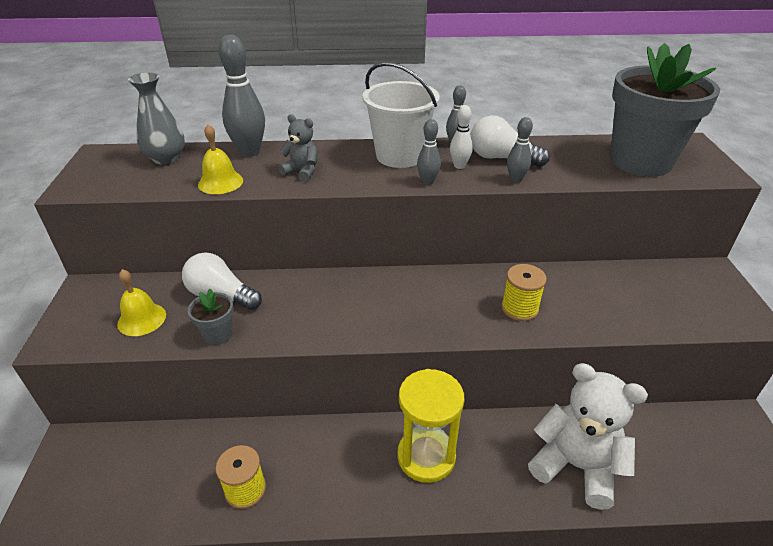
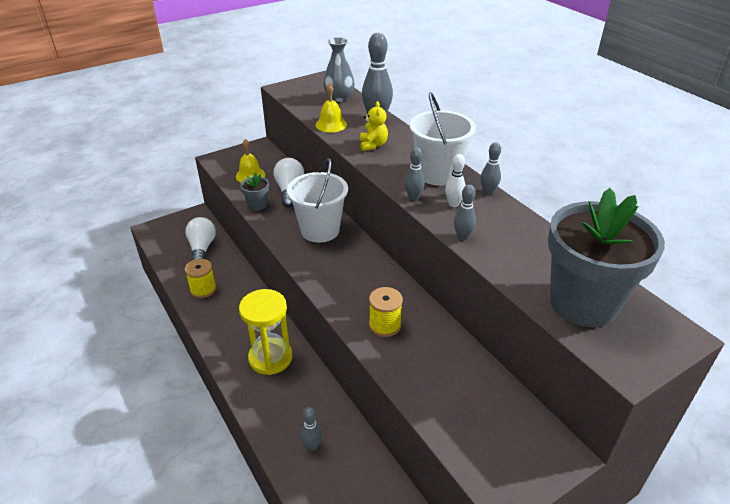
camera: 60 degrees right, 0 degrees up
(302, 171) = (373, 145): grey teddy bear -> yellow teddy bear
(326, 298) = (320, 230): none -> white bucket
(501, 158) = (490, 221): white light bulb -> white light bulb (202, 248)
(576, 465) = (312, 446): white teddy bear -> grey bowling pin

